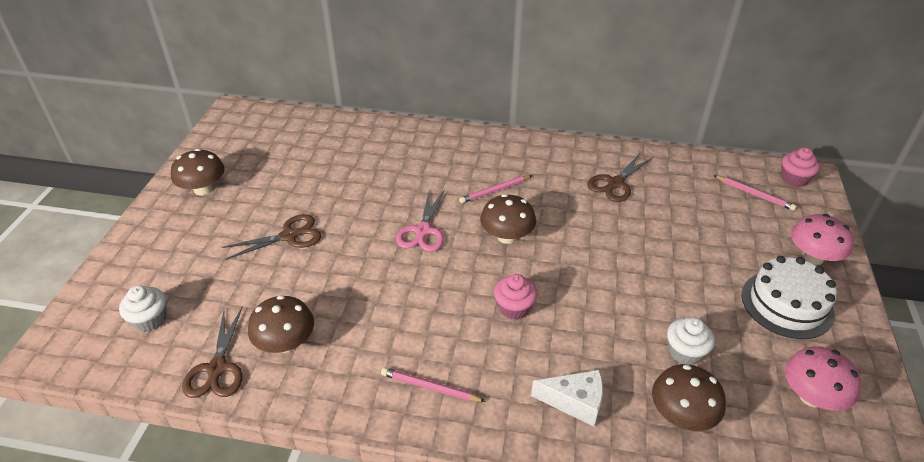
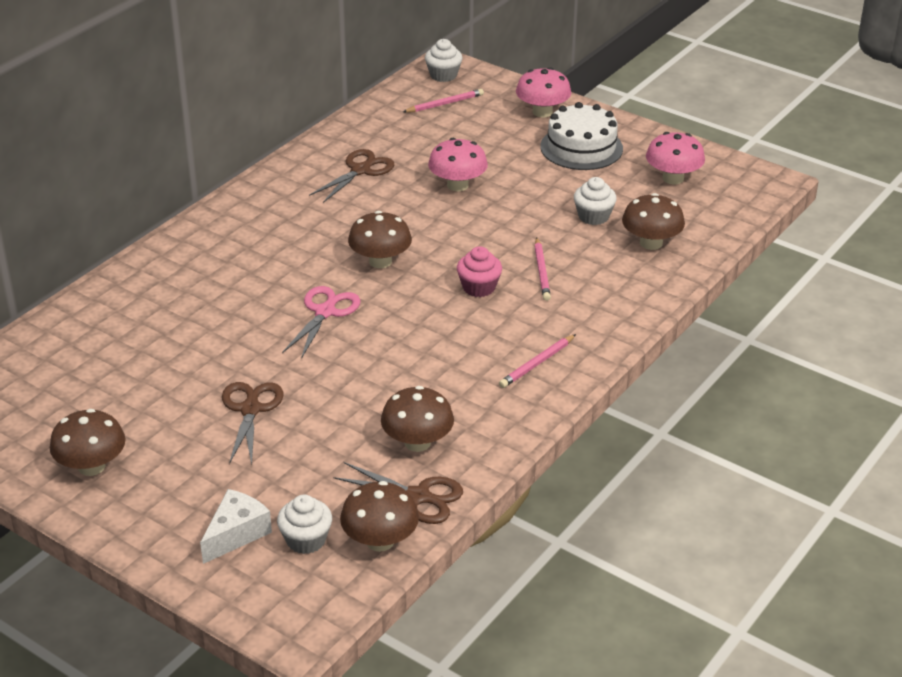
camera: 65 degrees left, 5 degrees down
(157, 364) = (380, 541): none -> brown mushroom
(423, 231) = (325, 312): pink scissors -> pink scissors turned 105 degrees counterclockwise
(495, 191) = (303, 247): pink pencil -> pink pencil (542, 272)
(575, 402) = (605, 290): white cheese -> white cheese (236, 534)
(615, 183) = (360, 170): brown scissors -> brown scissors turned 120 degrees counterclockwise
(647, 243) = (457, 185): none -> pink mushroom
(794, 179) = (443, 75): pink cupcake -> white cupcake

